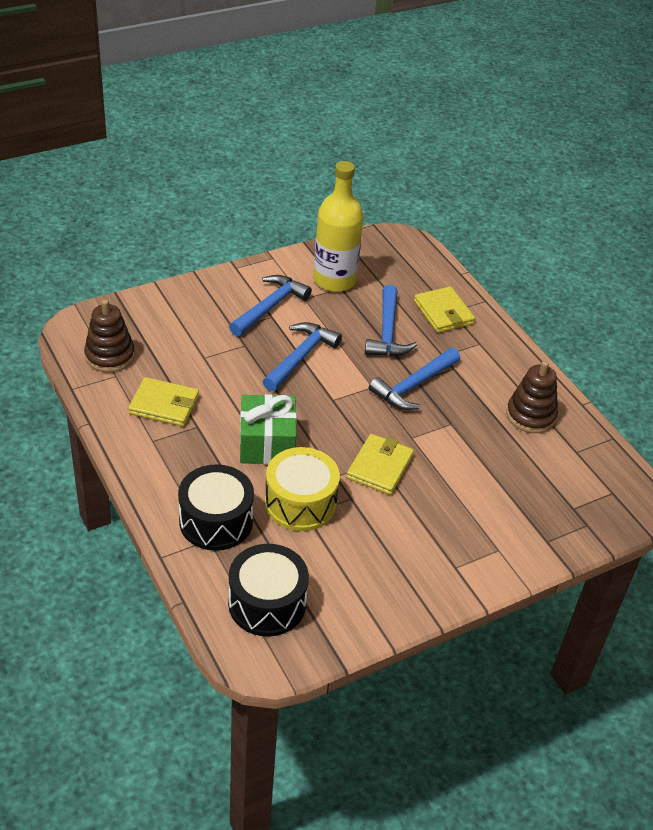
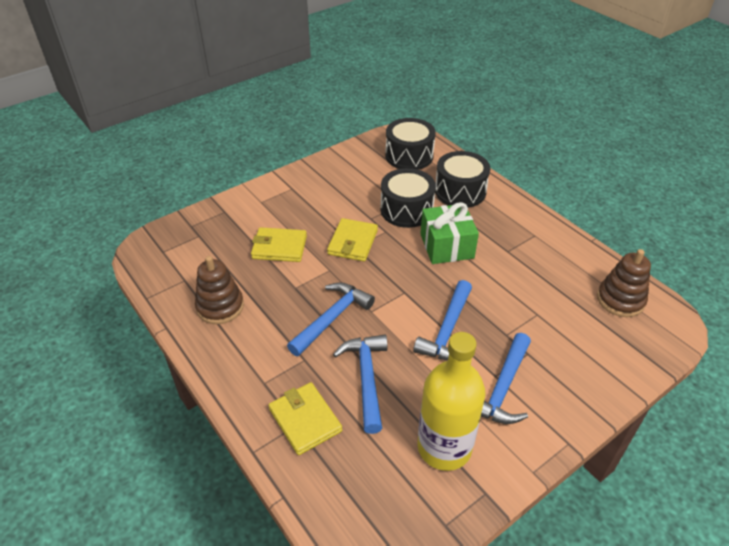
camera: 175 degrees right, 0 degrees up
(164, 405) = (544, 263): yellow wallet -> yellow wallet (279, 247)
(300, 502) = (406, 210): yellow drum -> black drum

